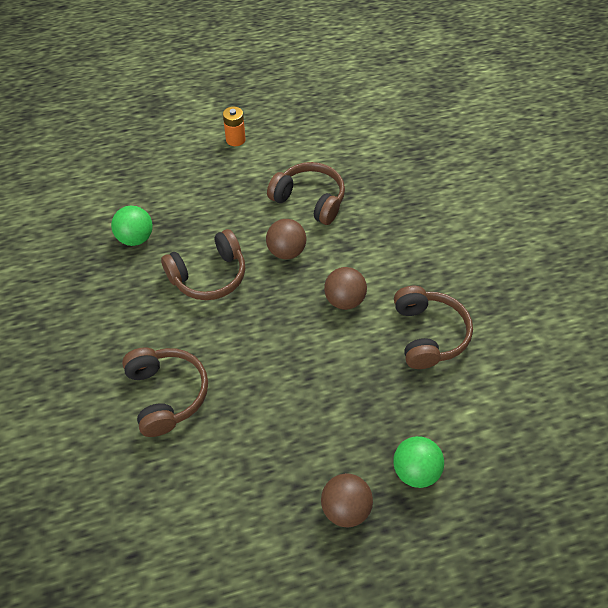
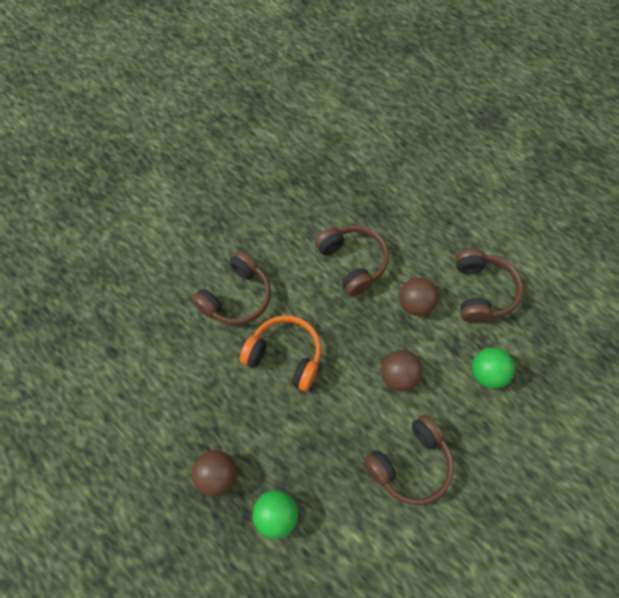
camera: 60 degrees right, 10 degrees up
(136, 238) = (351, 192): green ball -> green ball (487, 373)
(209, 276) = (353, 262): brown headphones -> brown headphones turned 150 degrees counterclockwise
(235, 139) = (501, 197): orange battery -> none
(262, 381) = (285, 356): none -> orange headphones

